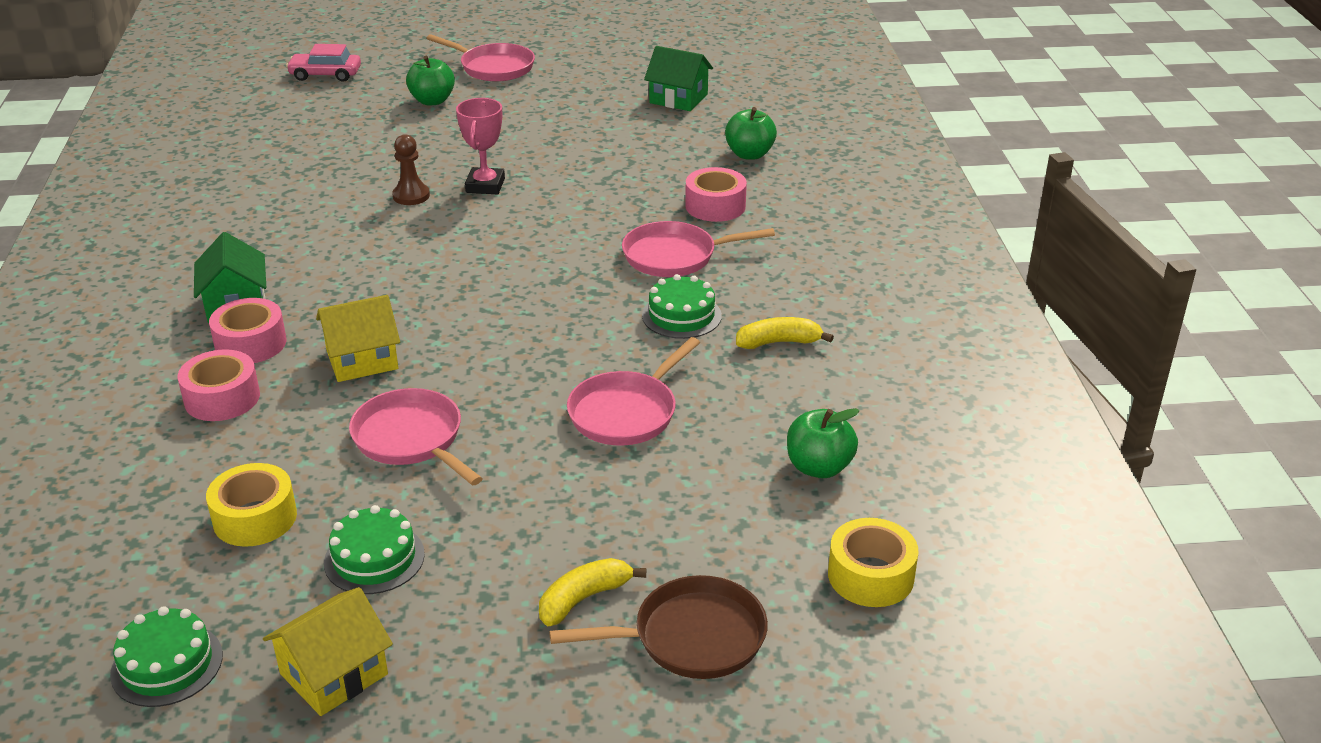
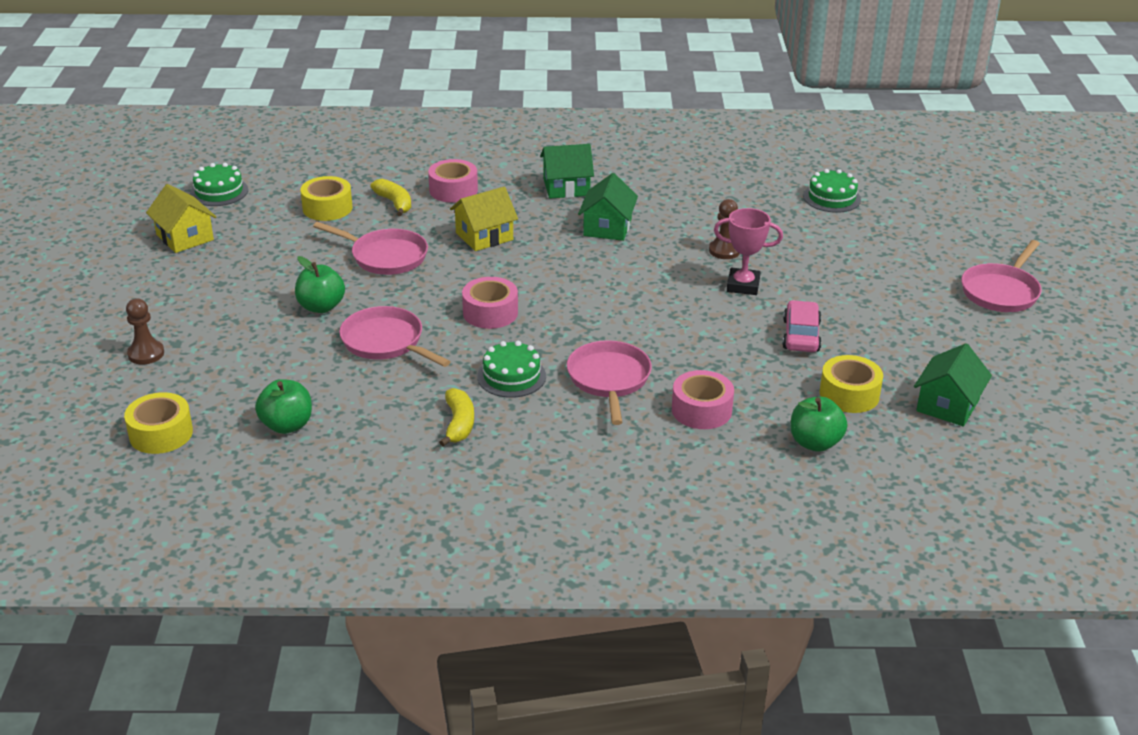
camera: 95 degrees right, 0 degrees up
(250, 343) = (515, 196): pink tape -> pink tape (490, 313)
(325, 75) = (961, 204): pink car -> pink car (801, 335)
(349, 270) = (607, 227): none -> green house
(362, 360) = (484, 236): yellow house -> yellow house turned 75 degrees clockwise
(374, 558) = (273, 246): green cake -> green cake (832, 198)
(411, 439) = (385, 256): pink pan -> pink pan turned 60 degrees clockwise
(432, 101) = (914, 258): green apple -> green apple (321, 307)
(584, 599) = (200, 317): yellow banana -> yellow banana (394, 203)
(672, 138) = (849, 394): none -> yellow tape
(690, 637) = (146, 354): brown pan -> brown pawn

